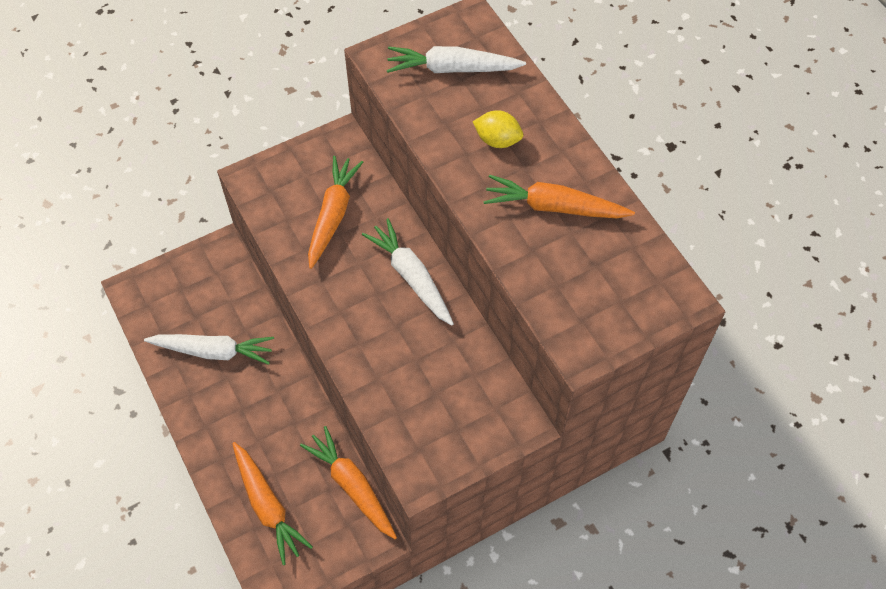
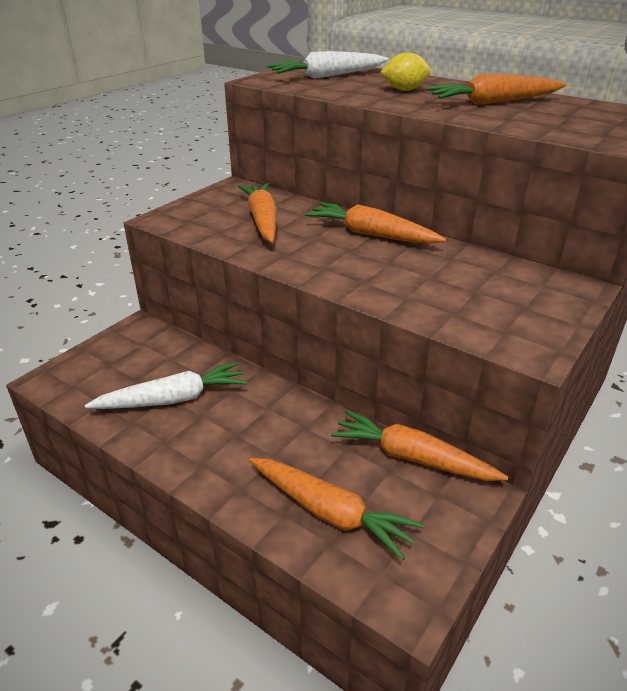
camera: 25 degrees left, 25 degrees down
(411, 277) = (371, 234): white carrot -> orange carrot

